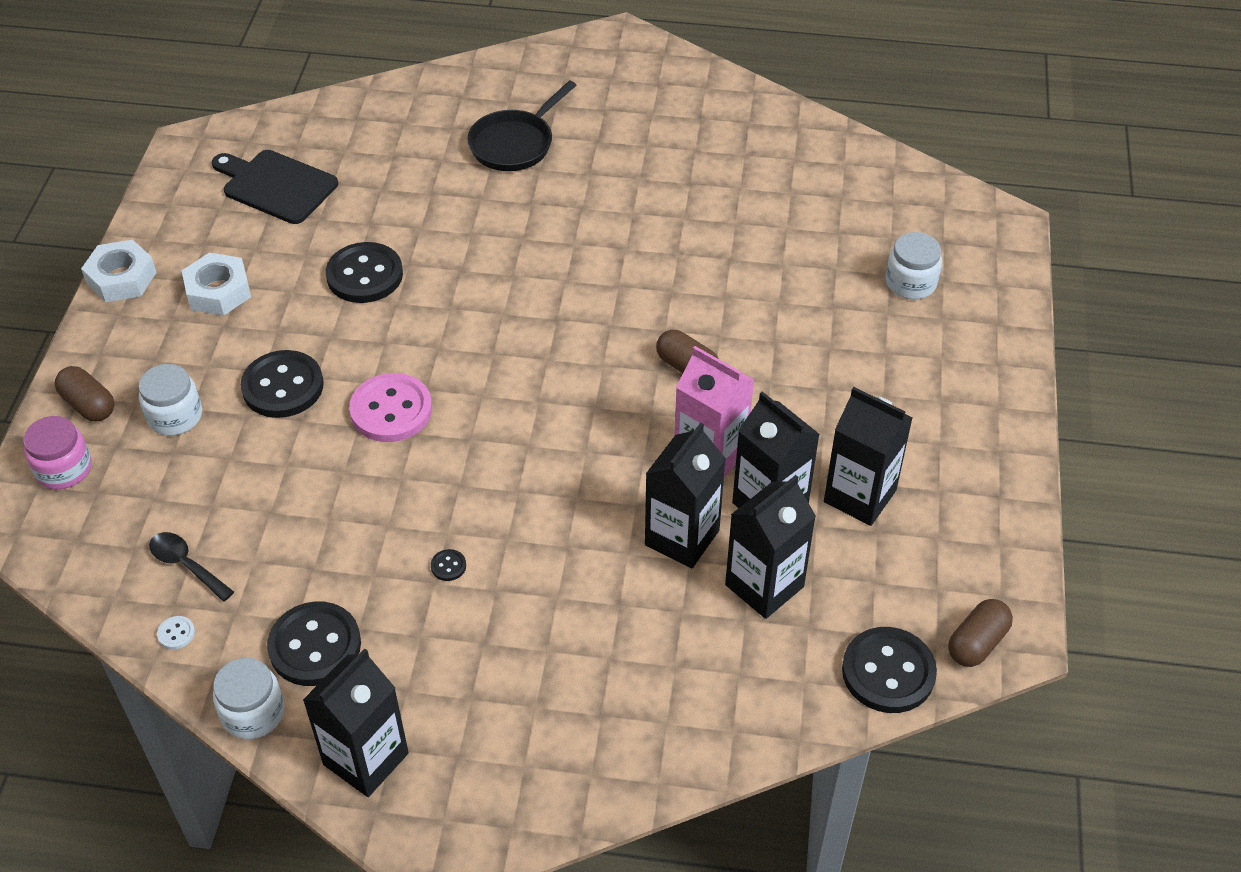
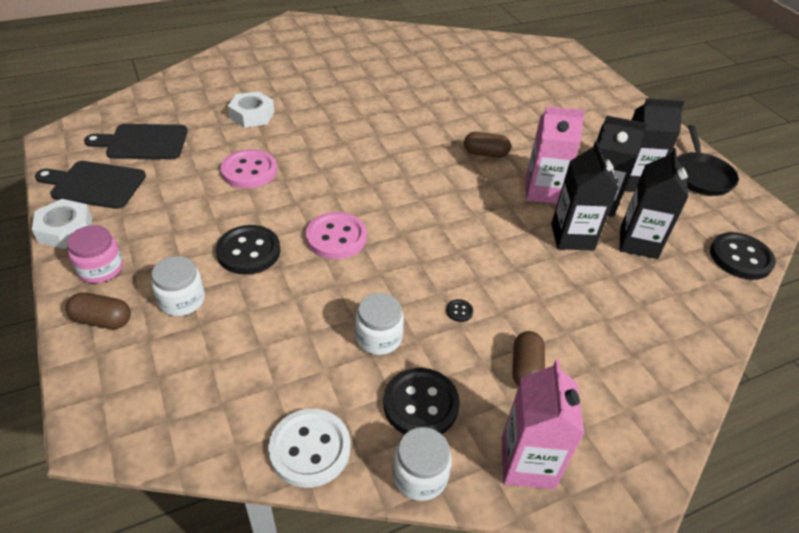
camera: 35 degrees left, 5 degrees down
(64, 469) = (115, 373): pink jar -> pink jar (101, 268)
(176, 633) = (310, 449): white button -> white button, size x2.49
(186, 228) = (94, 184): none -> black cutting board
(186, 565) = (276, 396): black spoon -> none
(218, 291) = (151, 213): white nut -> white nut (252, 115)
(364, 275) = (249, 171): black button -> pink button
(366, 759) = (527, 463): black carton -> pink carton
(515, 144) = (282, 80): black pan -> black pan (700, 175)
(910, 283) = (550, 82): white jar -> white jar (378, 337)
(977, 643) = (759, 225): brown capsule -> brown capsule (525, 369)

